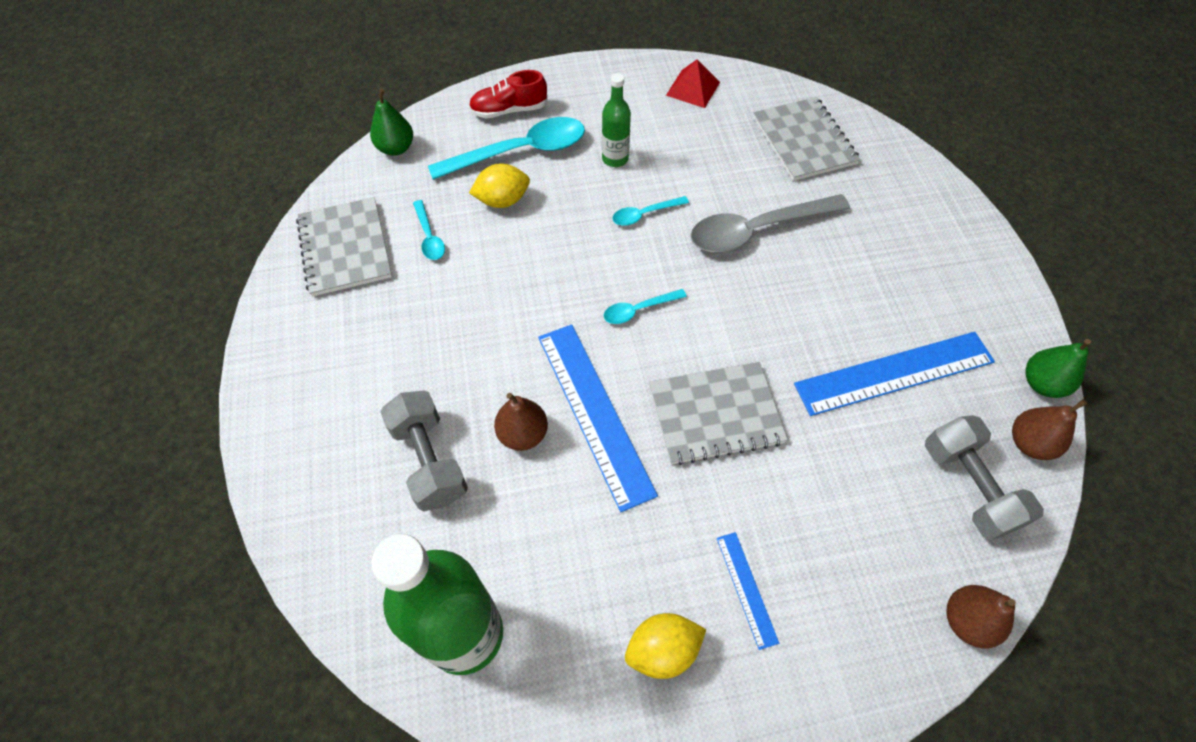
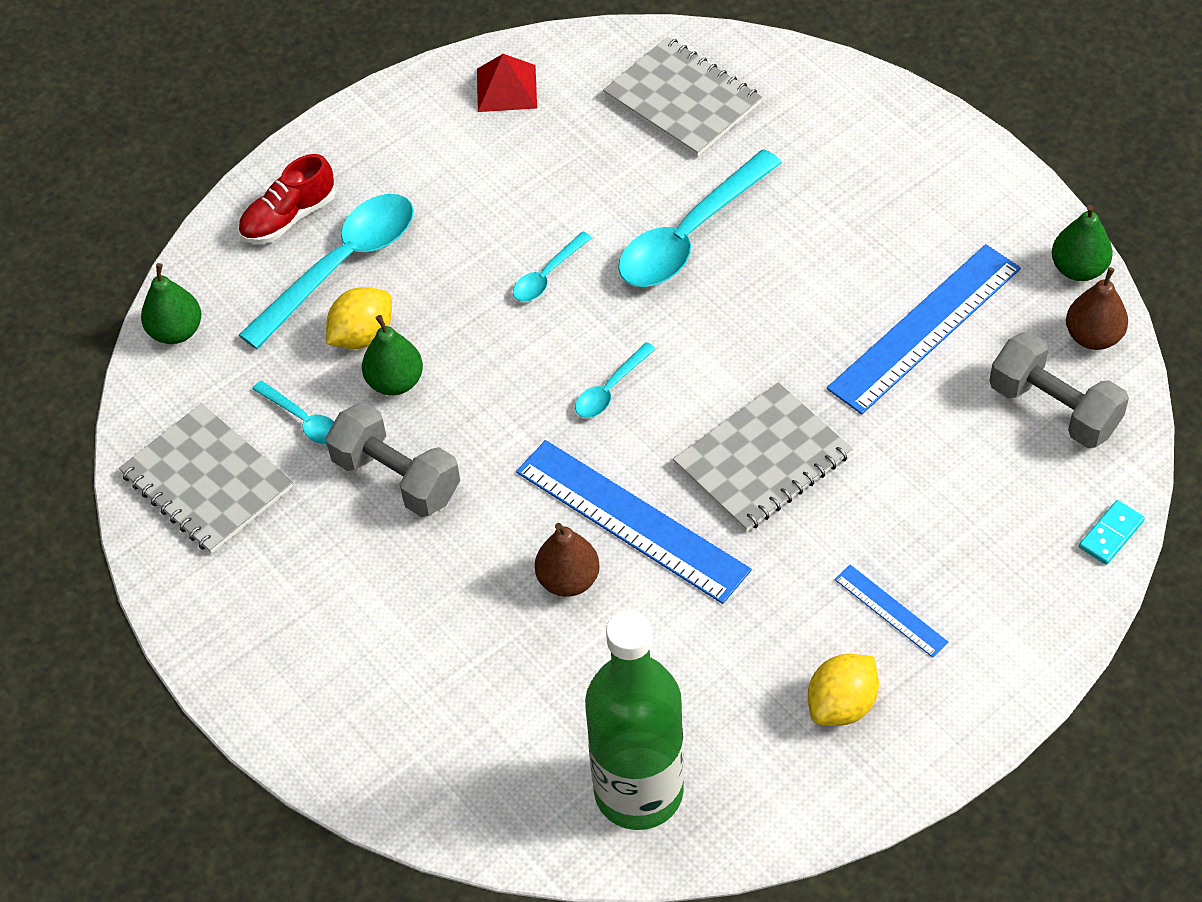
camera: 25 degrees left, 5 degrees down
(429, 460) = (484, 655): grey dumbbell -> grey dumbbell (396, 477)
(502, 239) = (395, 382): none -> green pear
(615, 159) = (467, 222): green bottle -> none
(757, 230) = (690, 235): grey spoon -> turquoise spoon
(967, 621) = (1111, 534): brown pear -> turquoise domino

